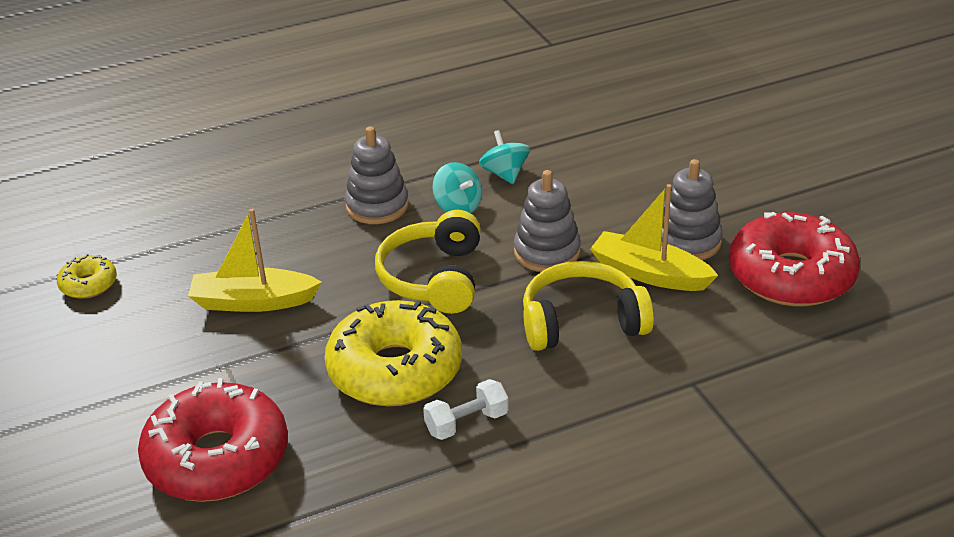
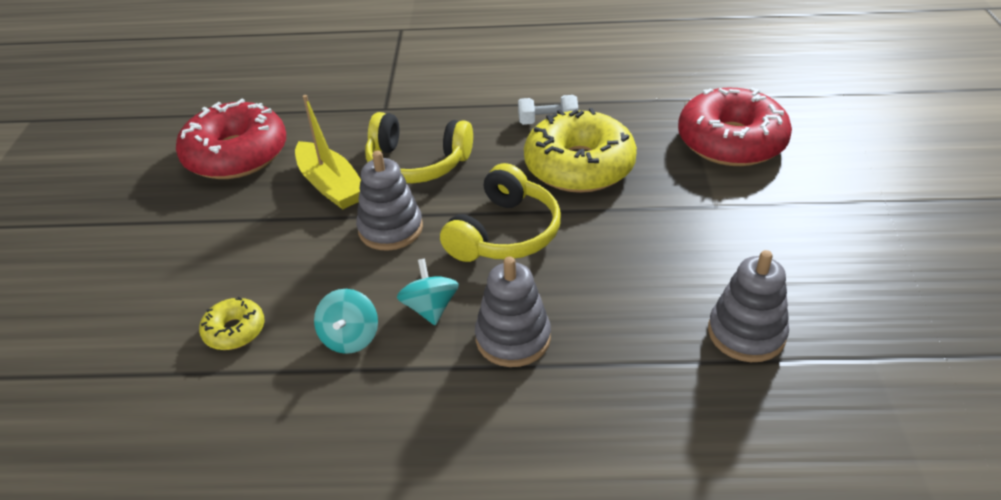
camera: 155 degrees left, 5 degrees up
(89, 284) = (860, 331): yellow donut -> yellow donut (234, 331)
(253, 302) = (681, 258): yellow boat -> none
(687, 242) = (271, 203): grey stacking toy -> grey stacking toy (746, 333)

